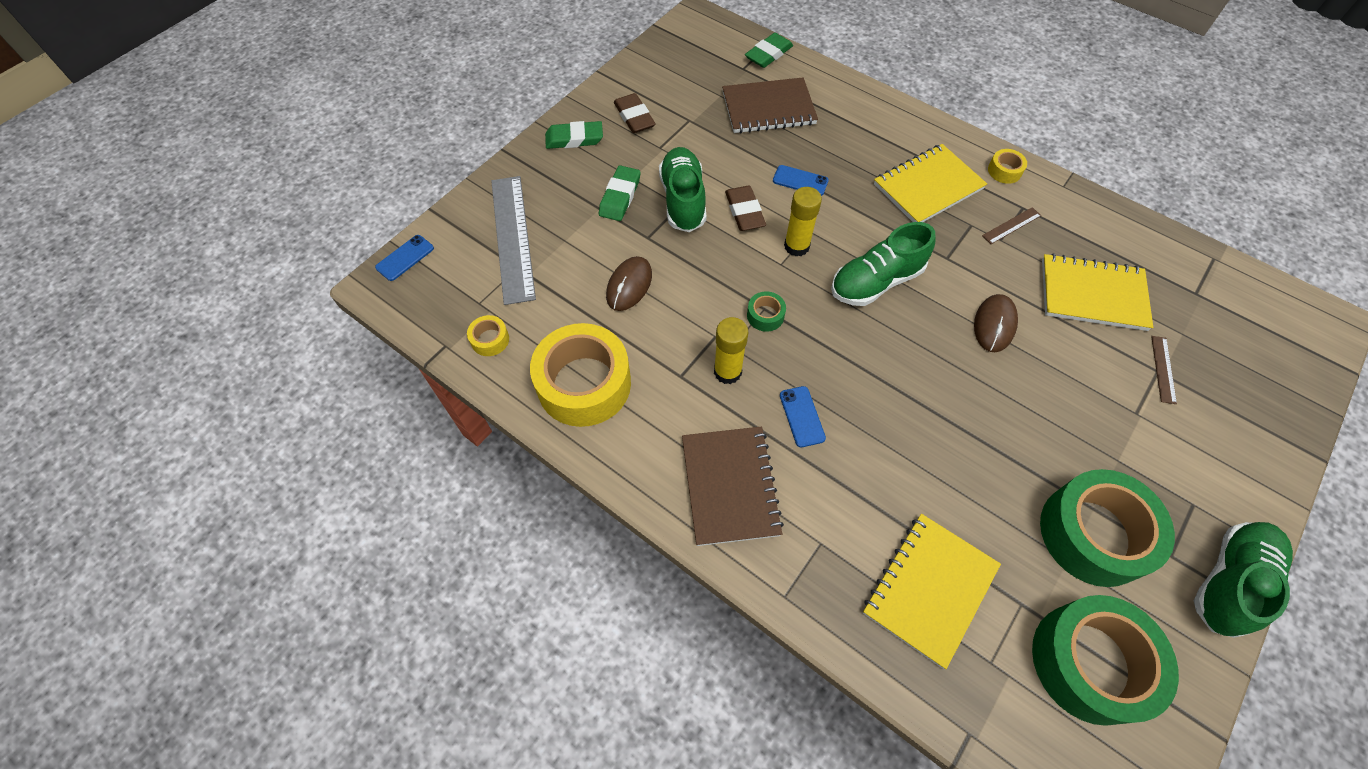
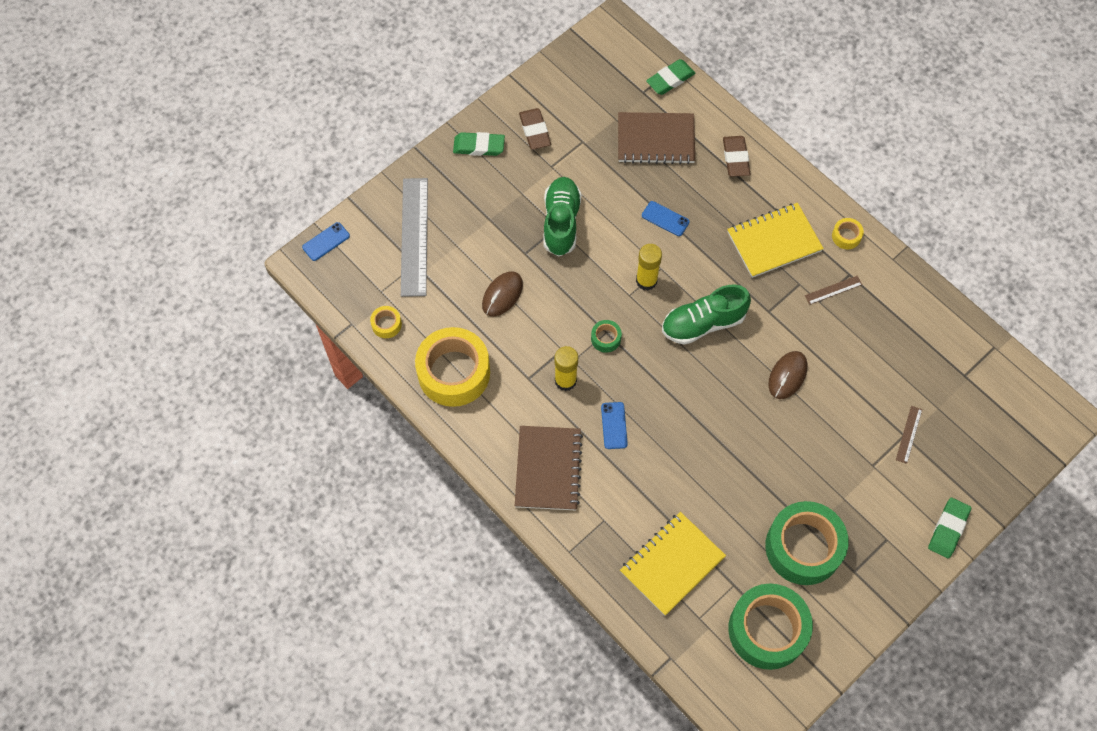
camera: 10 degrees right, 5 degrees up
(620, 196) = (508, 211): green eraser -> green eraser (948, 529)
(744, 211) = (610, 241): brown eraser -> brown eraser (735, 158)
(1092, 294) = (877, 363): yellow notebook -> none
(1229, 582) = (888, 596): green shoe -> none

